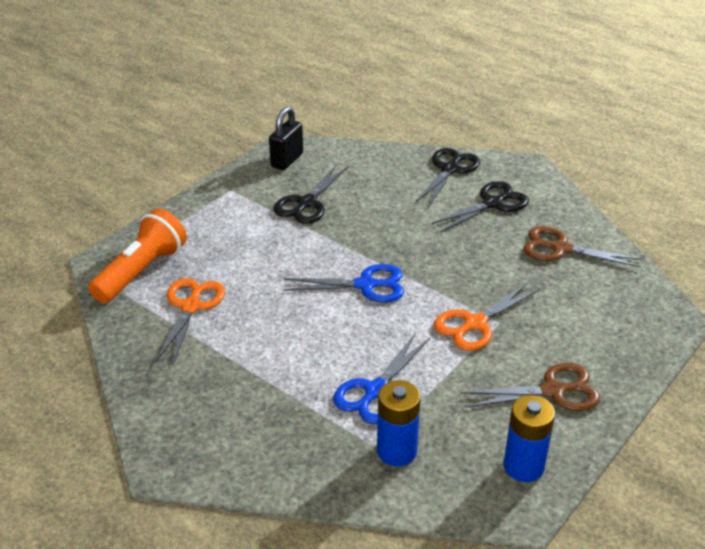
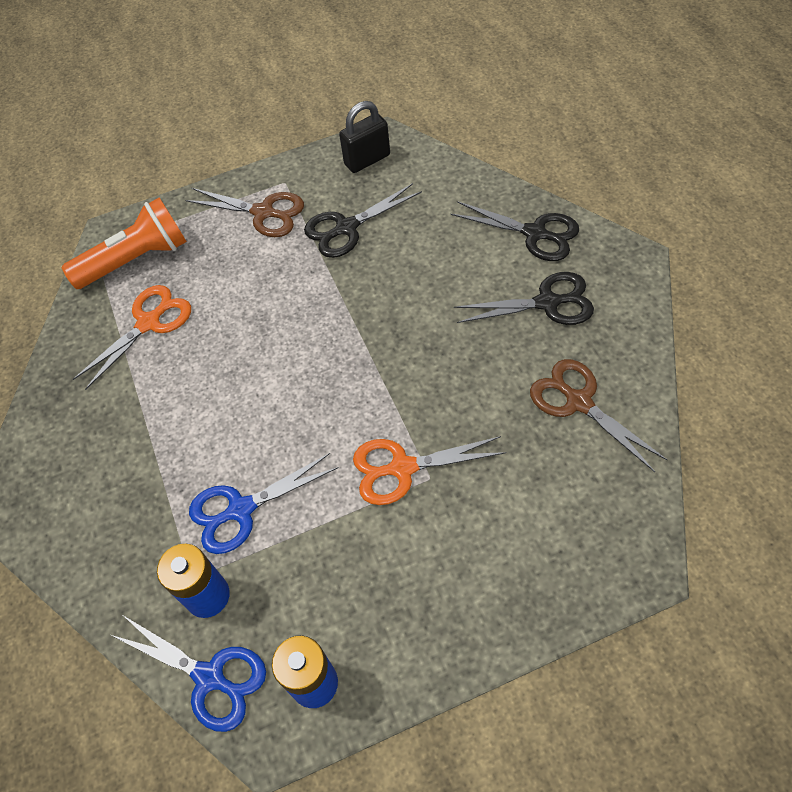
camera: 35 degrees right, 20 degrees up
(366, 285) = (328, 365): blue scissors -> blue scissors (209, 677)
(450, 169) = (535, 234): black scissors -> black scissors turned 60 degrees clockwise
(553, 391) = (418, 600): brown scissors -> brown scissors (263, 213)

